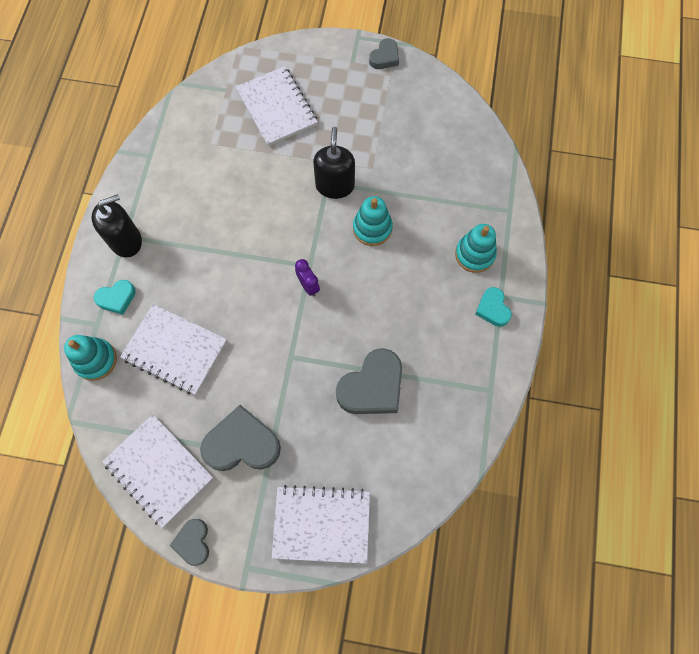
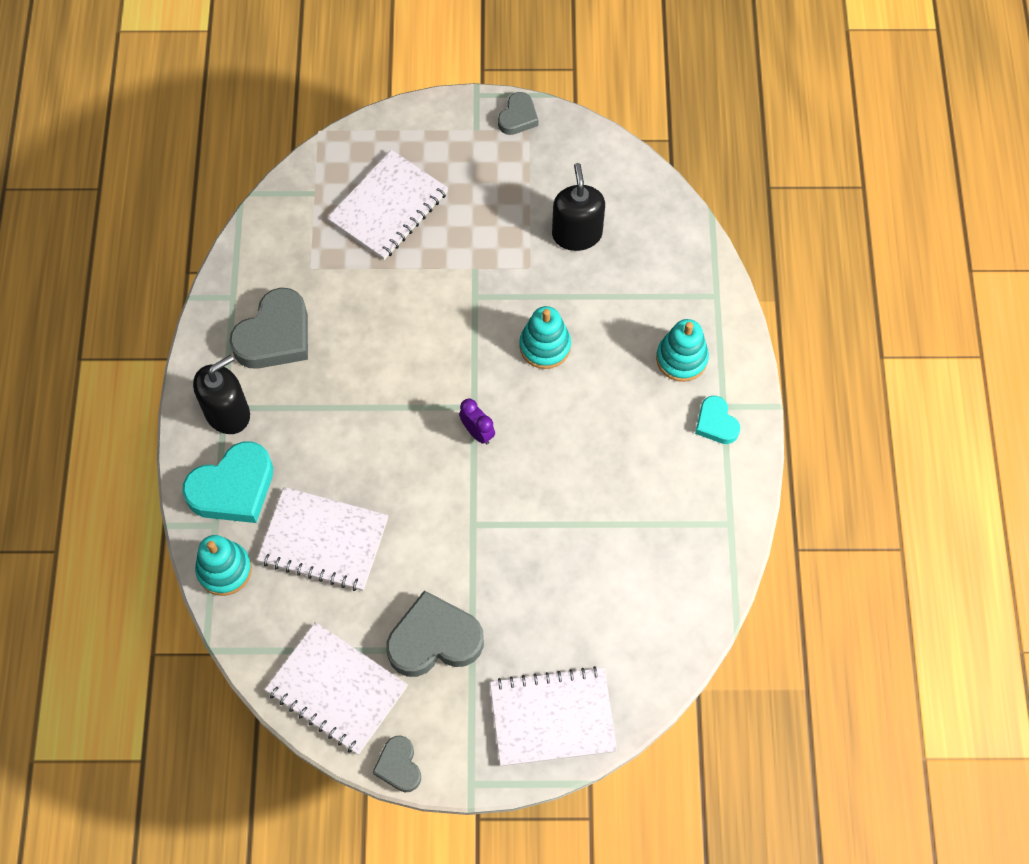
camera: 10 degrees left, 5 degrees down
(117, 298) = (233, 488): turquoise heart -> turquoise heart, size x1.81
(277, 108) = (388, 207): white notebook -> white notebook turned 75 degrees clockwise
(335, 185) = (485, 298): black soap dispenser -> black soap dispenser (577, 234)
(372, 387) = (583, 544): grey heart -> grey heart (275, 336)

